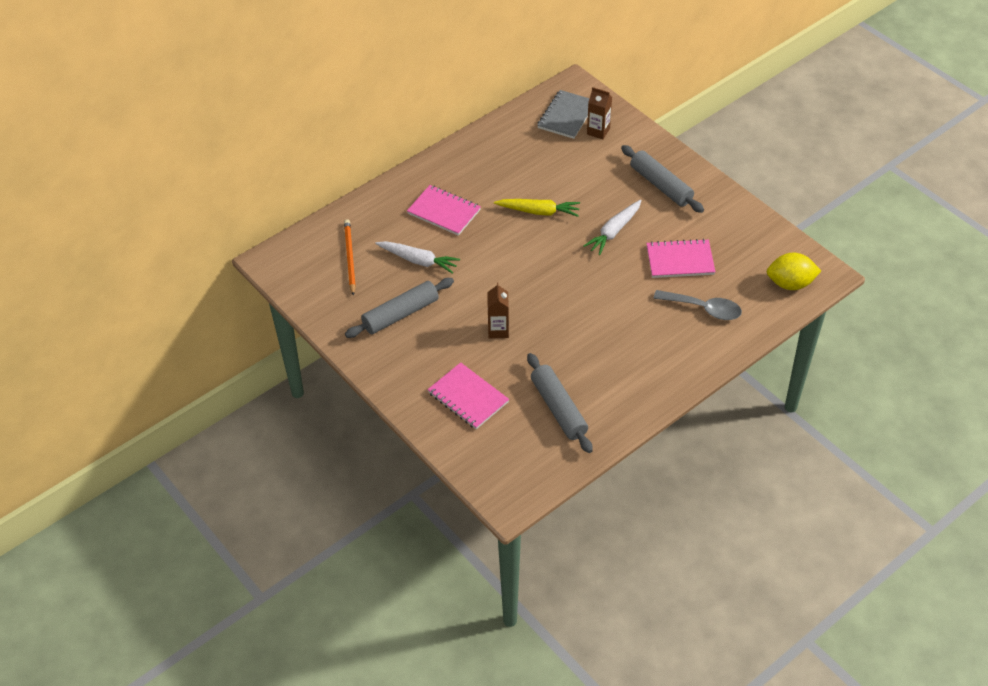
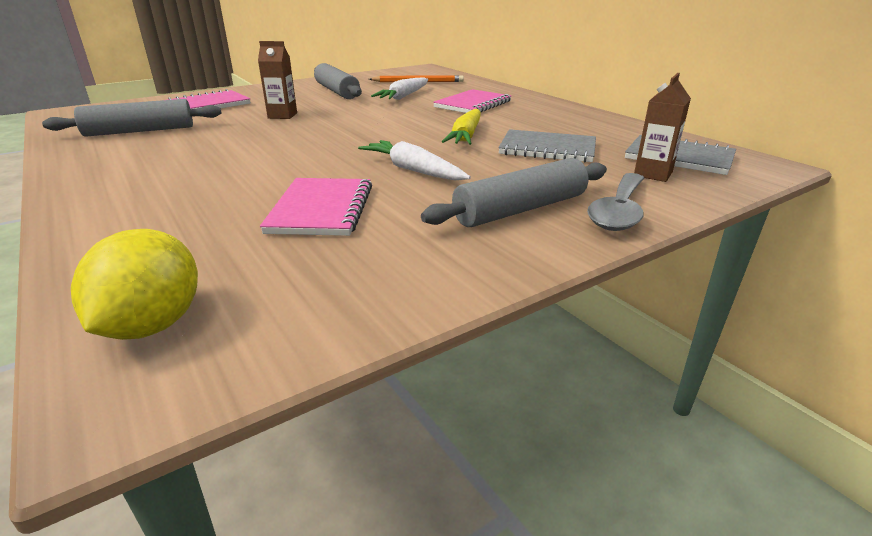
camera: 95 degrees right, 20 degrees down
(560, 171) = (547, 149): none -> grey notebook
(704, 309) = (191, 218): grey spoon -> grey spoon (618, 212)

